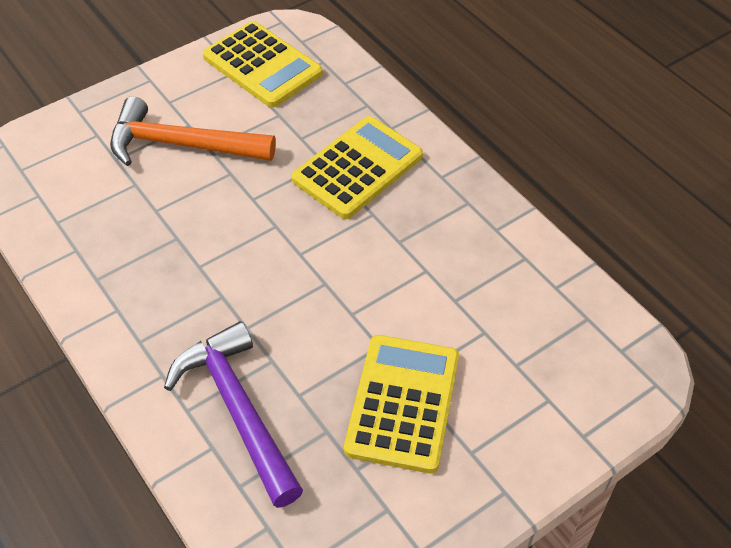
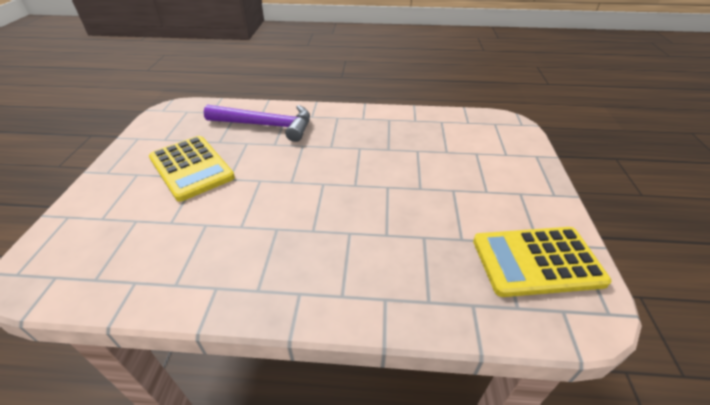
camera: 130 degrees right, 10 degrees down
(181, 145) = (467, 180): orange hammer -> none
(357, 168) = (362, 248): yellow calculator -> none

